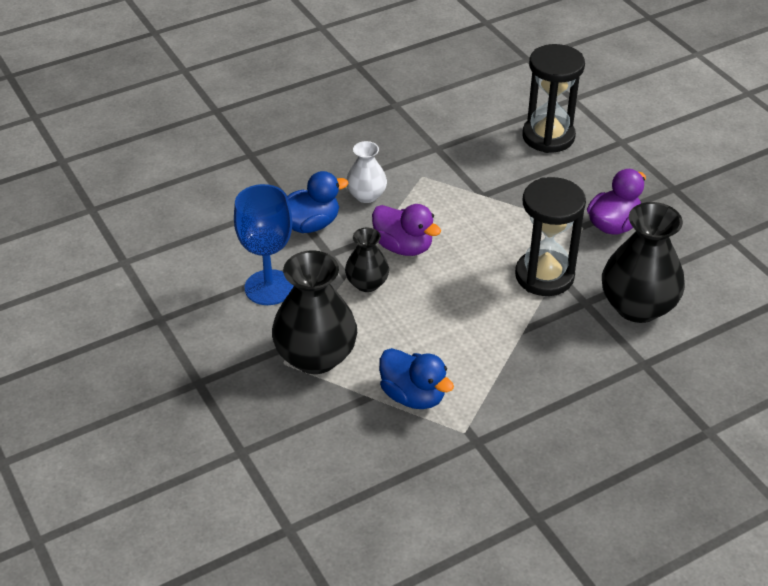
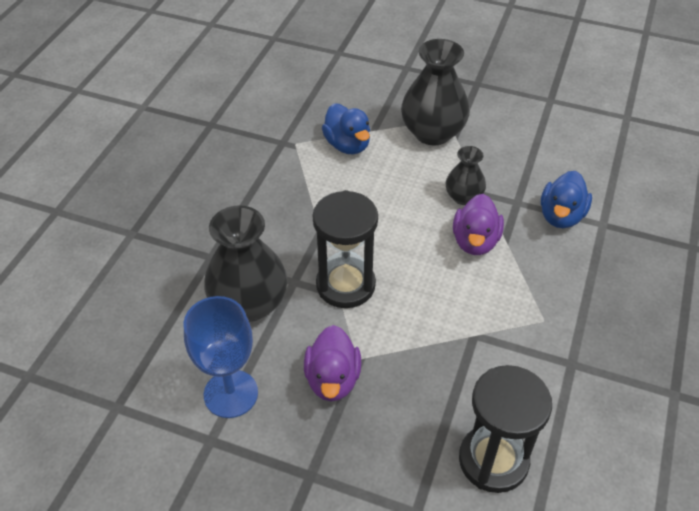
camera: 140 degrees right, 5 degrees up
(269, 287) = (519, 155): blue goblet -> blue goblet (231, 393)
(366, 195) = (559, 269): white vase -> none
(403, 247) = (475, 241): purple duck -> purple duck turned 75 degrees counterclockwise
(413, 396) = (347, 145): blue duck -> blue duck turned 120 degrees counterclockwise

